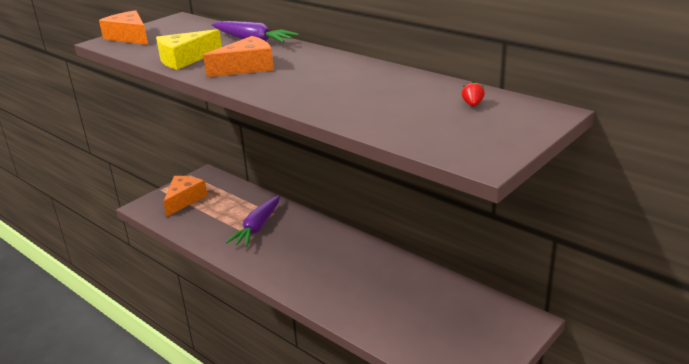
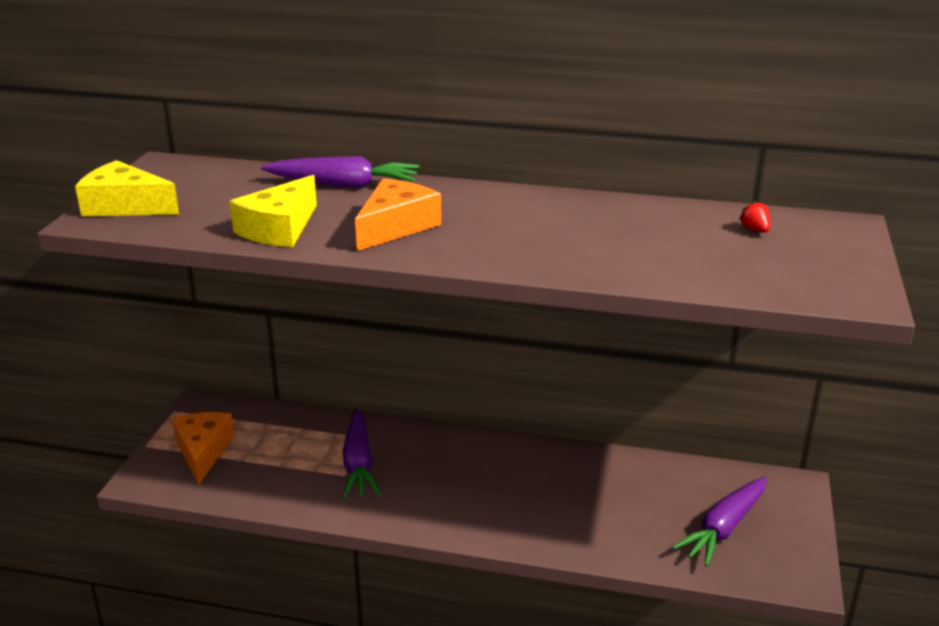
camera: 30 degrees left, 0 degrees up
(129, 37) = (125, 206): orange cheese -> yellow cheese
(447, 332) = (723, 528): none -> purple carrot

